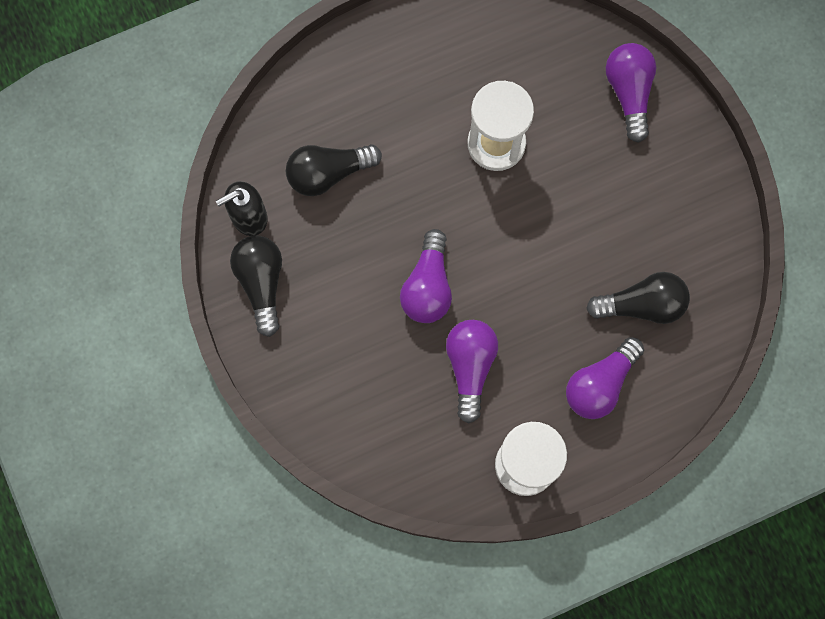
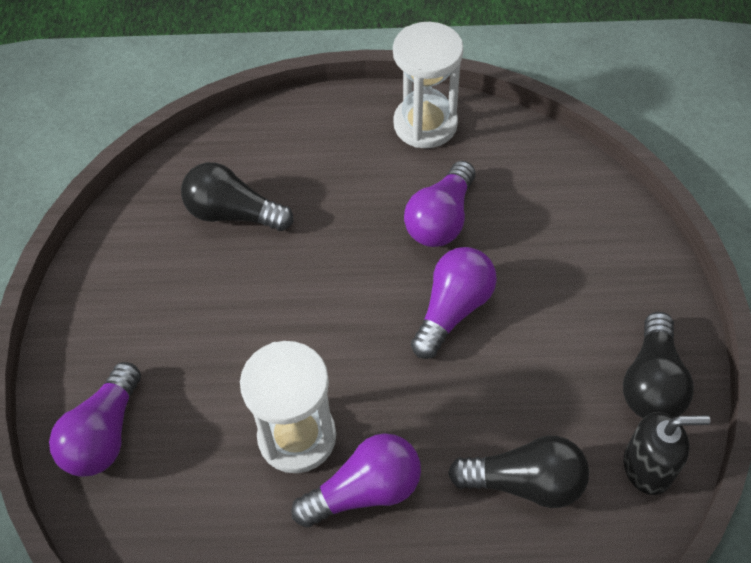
camera: 155 degrees left, 20 degrees down
(600, 384) = (316, 163): purple light bulb -> purple light bulb (365, 491)

